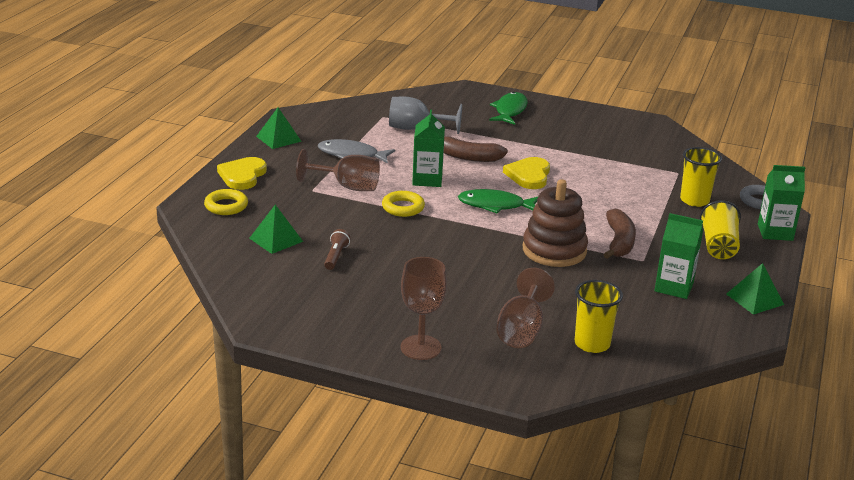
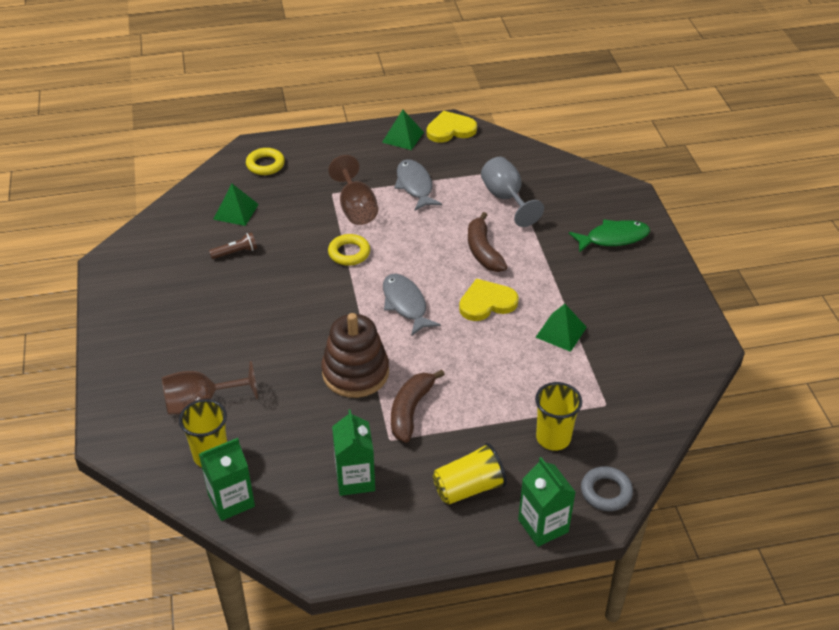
camera: 60 degrees right, 15 degrees up
(242, 175) = (321, 149): yellow heart -> yellow heart (450, 130)
(421, 347) = (134, 355): brown goblet -> none
(427, 179) = (414, 245): green carton -> green carton (231, 500)
(495, 205) = (405, 304): green fish -> grey fish
(619, 242) = (410, 411): brown banana -> brown banana turned 135 degrees clockwise
(754, 299) = (381, 549): green pyramid -> green pyramid (561, 332)

